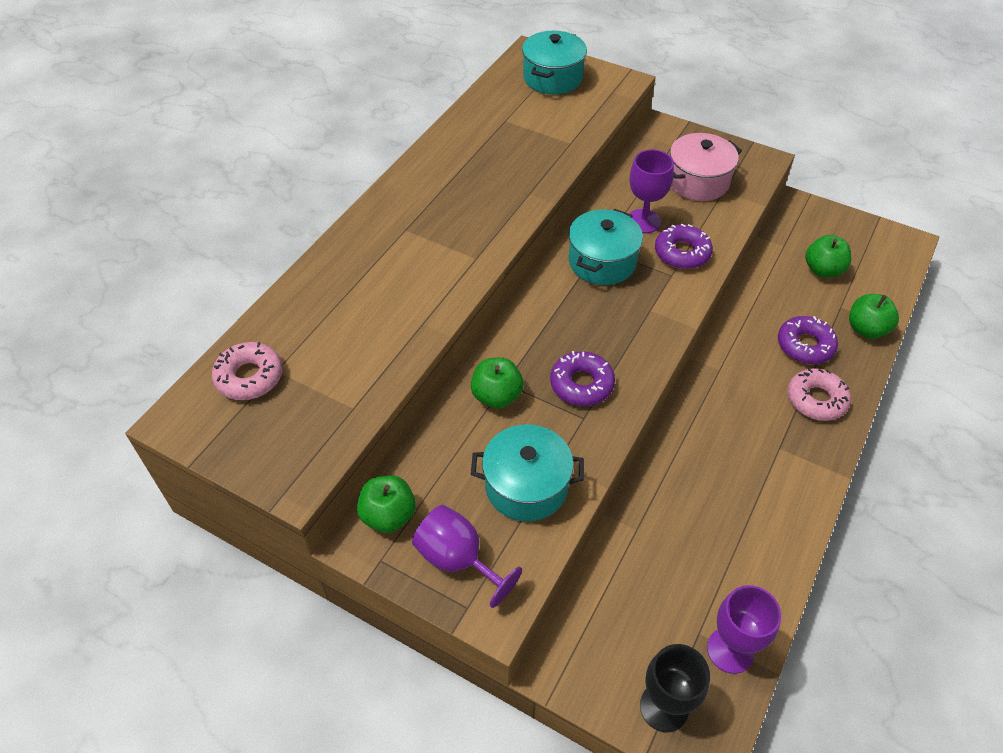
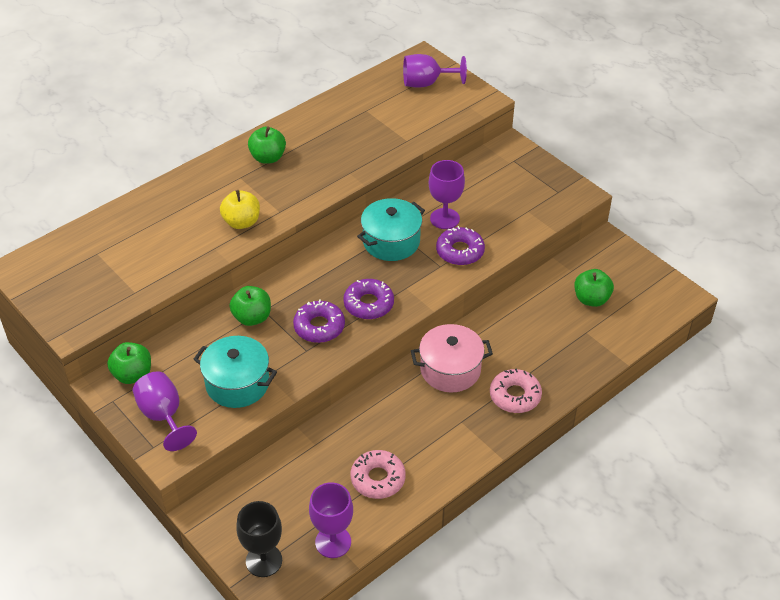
camera: 20 degrees right, 5 degrees down
(249, 377) = (77, 253): pink donut -> pink donut (378, 479)
(438, 282) = (242, 222): none -> yellow apple
(552, 78) = (426, 83): turquoise pot -> purple goblet
(698, 181) = (511, 198): pink pot -> pink pot (450, 370)
(805, 345) = (534, 353): purple donut -> purple donut (368, 304)
(866, 329) = (595, 355): green apple -> green apple (268, 158)

